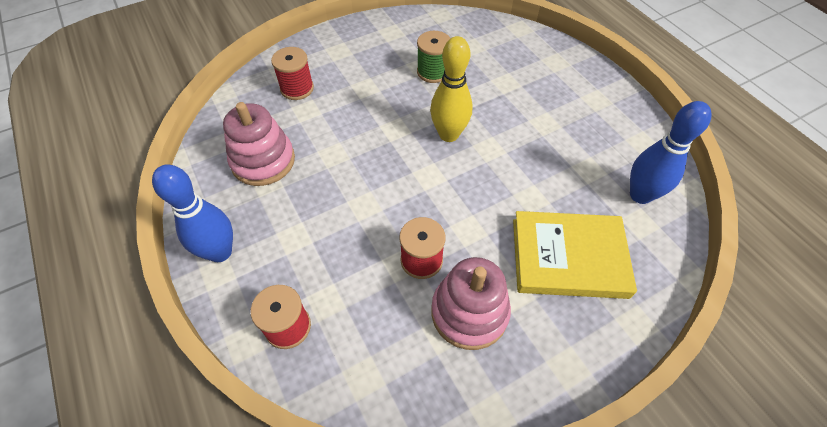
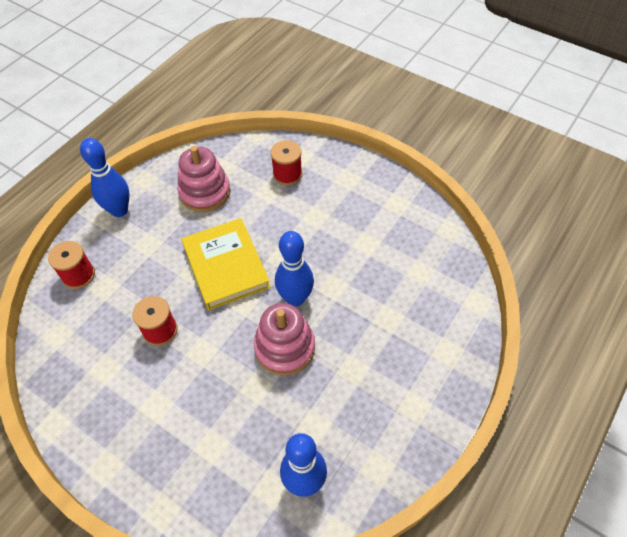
camera: 65 degrees right, 0 degrees up
(433, 72) = (365, 256): green spool -> none
(449, 134) = (295, 298): yellow bowling pin -> blue bowling pin
(469, 312) = (127, 380): pink stacking toy -> pink stacking toy (285, 347)
(568, 257) = (205, 437): yellow book -> yellow book (226, 266)

